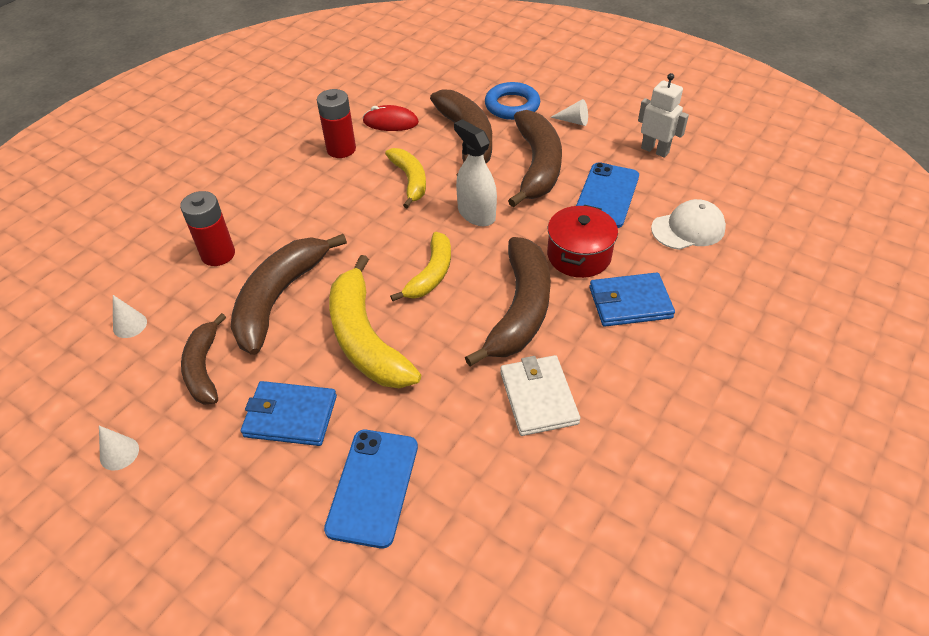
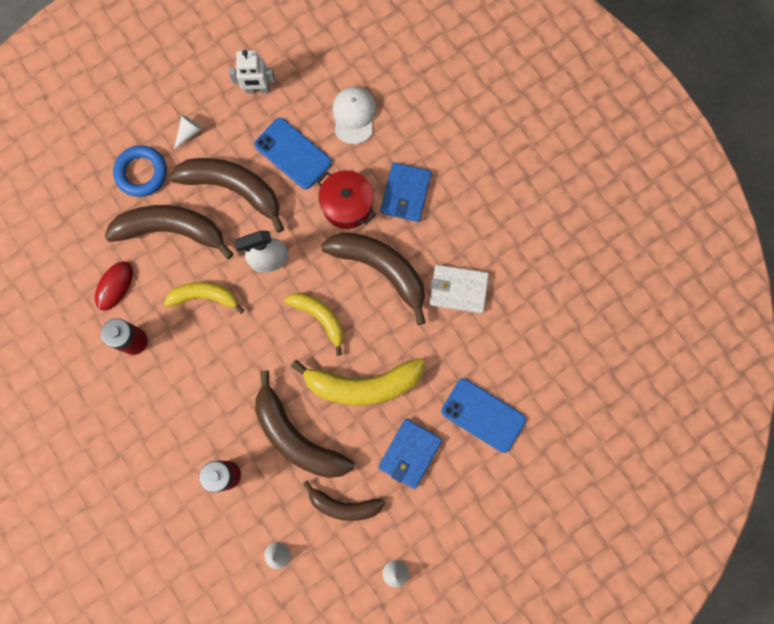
camera: 70 degrees left, 30 degrees up
(655, 150) = (257, 89): white robot -> white robot turned 150 degrees counterclockwise

